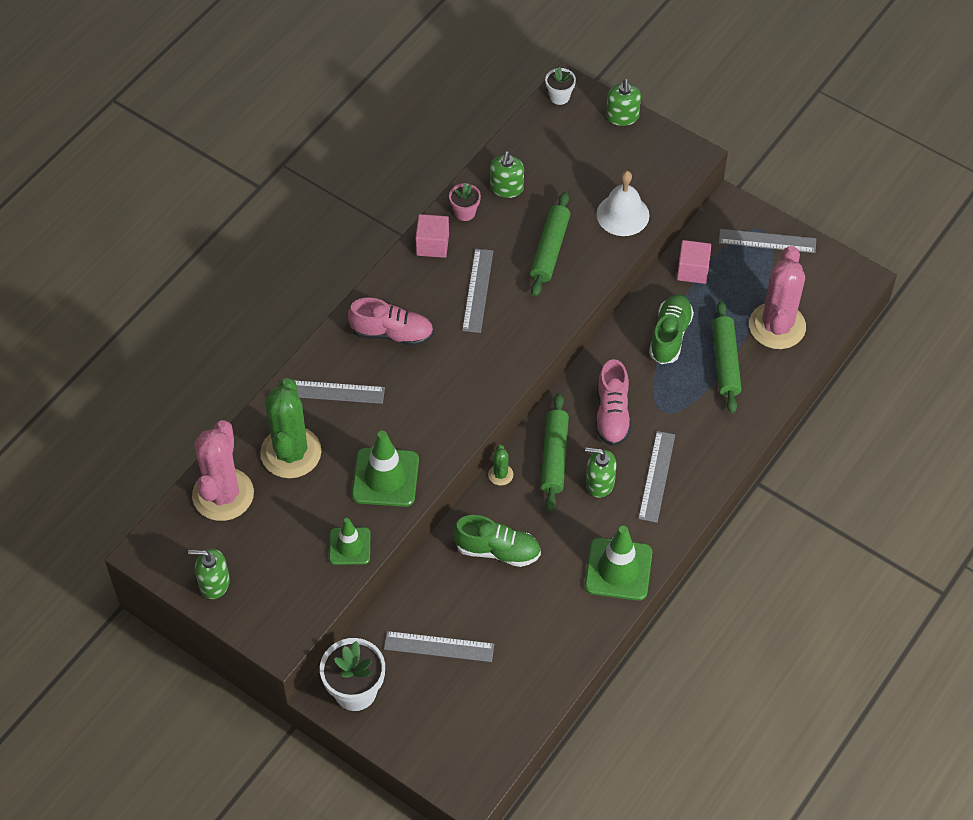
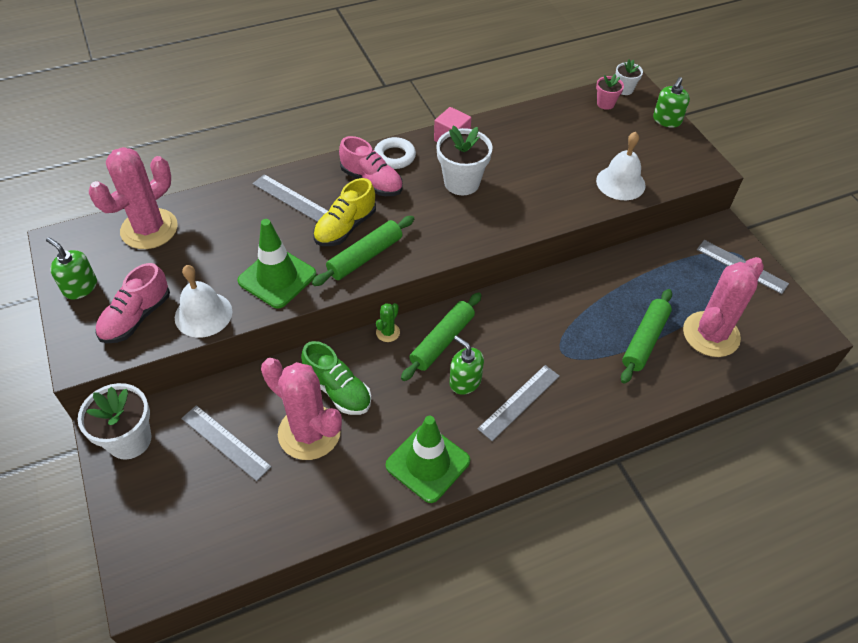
camera: 30 degrees right, 5 degrees down
(291, 452) = (224, 225): green cactus -> none
(349, 546) = (203, 314): green traffic cone -> white bell
(392, 293) = (394, 156): none -> white ring
(406, 395) = (345, 227): none -> yellow shoe
(465, 212) = (493, 130): pink flower pot -> pink flower pot (605, 103)
(477, 290) = (461, 183): grey ruler -> white flower pot
(502, 599) = (309, 432): none -> pink cactus
(506, 188) = (538, 128): green soap dispenser -> none
(550, 249) = (541, 181): green rolling pin -> green rolling pin (365, 257)
(612, 414) = (515, 333): pink shoe -> pink shoe (136, 317)
(670, 336) = (608, 297): green shoe -> none
(692, 270) = (660, 259): pink cube -> none

